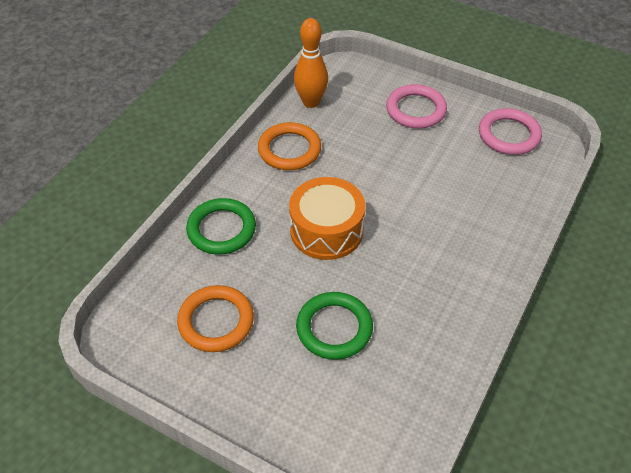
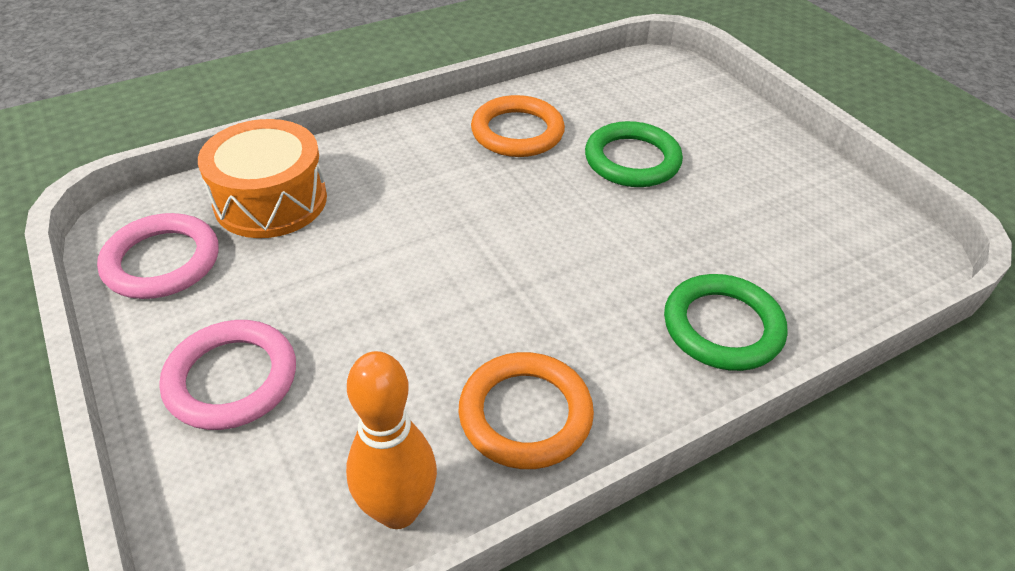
camera: 150 degrees left, 5 degrees down
(216, 321) = (775, 220): orange ring -> orange ring (517, 132)
(326, 230) = (563, 256): orange drum -> orange drum (271, 200)

